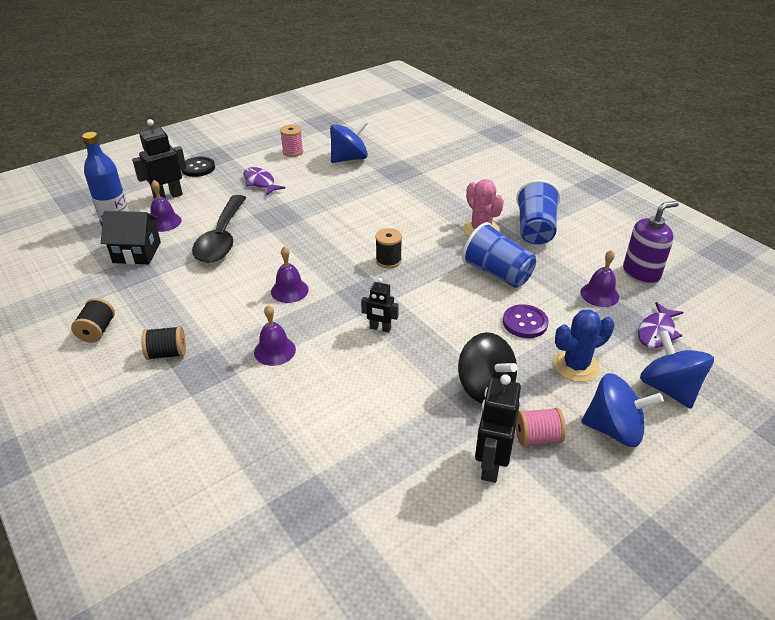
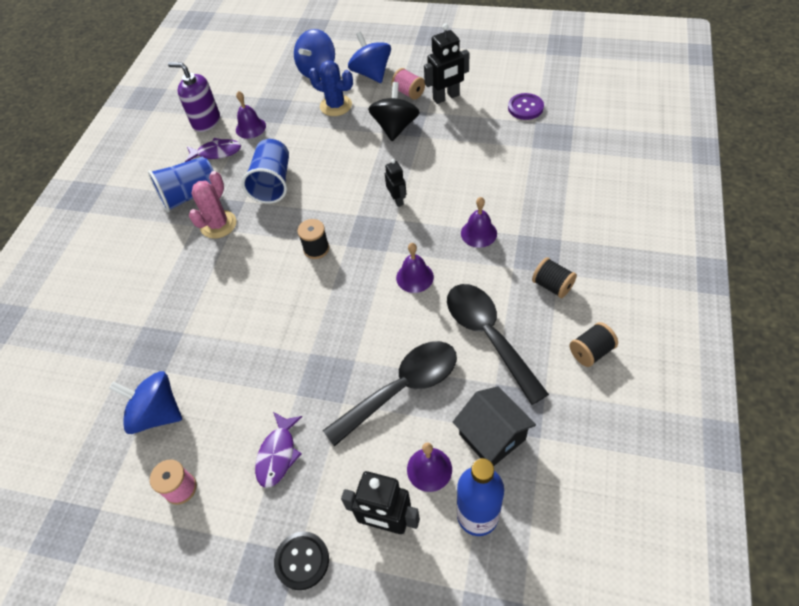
camera: 125 degrees left, 15 degrees up
(190, 293) = (488, 336): none -> black spoon
(525, 322) = (317, 143): purple button -> purple button (525, 108)
(657, 332) = (268, 92): purple fish -> purple fish (216, 152)

